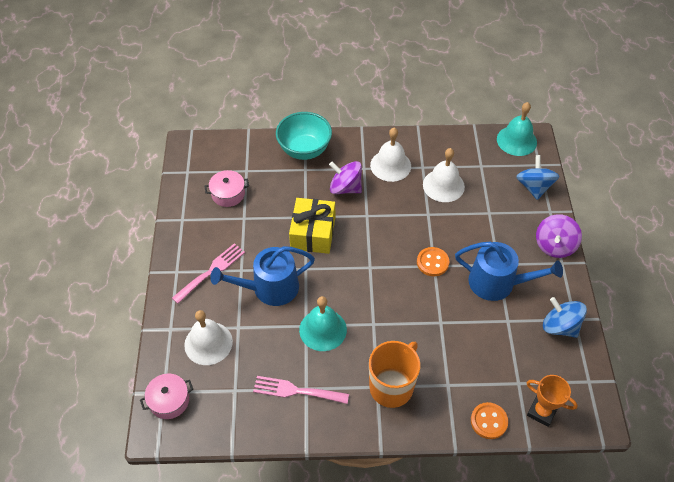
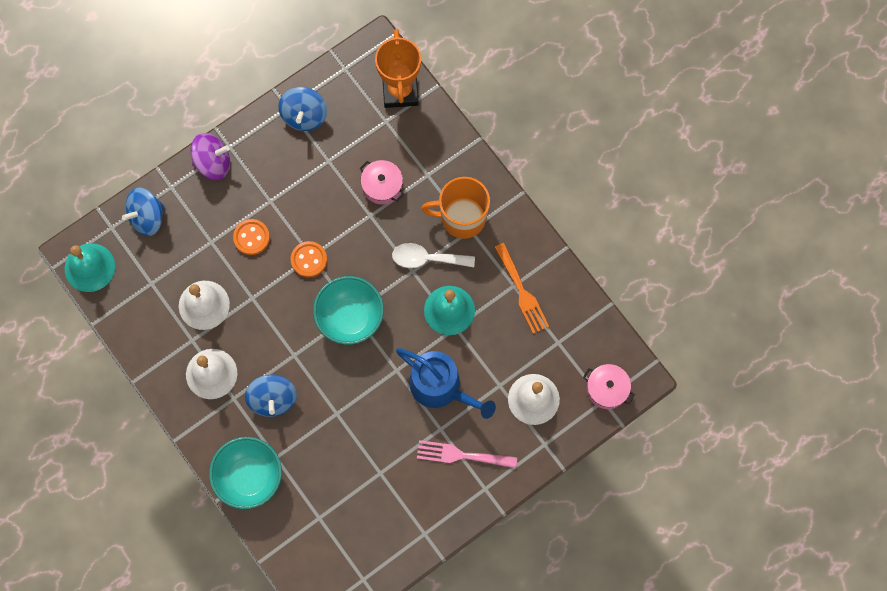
camera: 125 degrees left, 20 degrees up
(228, 194) = (362, 512): pink pot -> pink pot (382, 186)
(296, 391) = (522, 292): pink fork -> orange fork
(313, 233) = (351, 392): yellow gift -> none
(345, 188) = (273, 399): purple spinning top -> blue spinning top
(367, 263) = (350, 318): none -> turquoise bowl
(376, 339) = (426, 258): none -> white spoon
(488, 421) = (438, 126): orange button -> orange button (251, 237)
(497, 283) = (292, 190): blue watering can -> none
(541, 412) = (400, 91): orange trophy -> orange trophy, size x1.50

